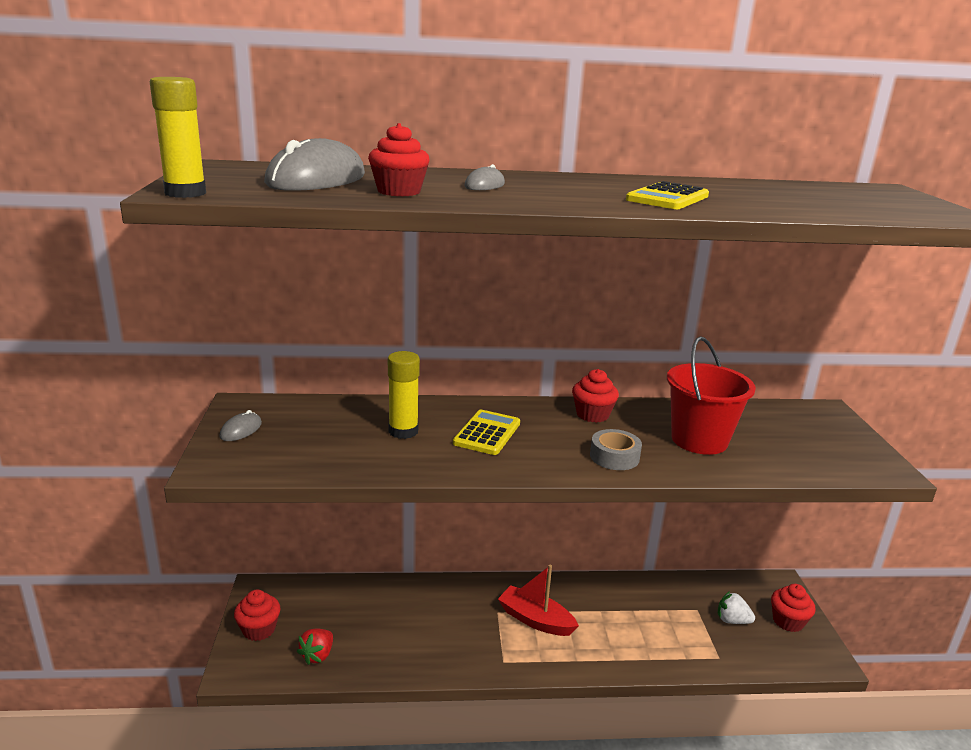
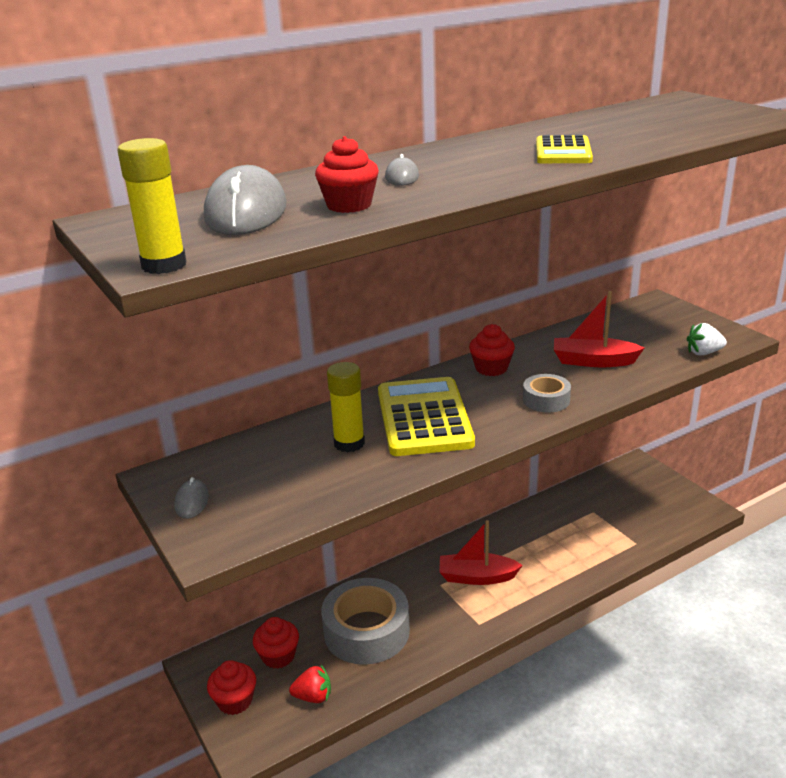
camera: 25 degrees left, 5 degrees up
(317, 655) = (313, 696): red strawberry -> red strawberry turned 90 degrees counterclockwise
(403, 622) = (366, 631): none -> grey tape
(487, 433) = (424, 418): yellow calculator -> yellow calculator, size x1.72
(699, 440) = (593, 361): red bucket -> red boat
(732, 620) = (624, 509): white strawberry -> white strawberry (703, 353)
(788, 621) = (663, 492): red cupcake -> red cupcake (278, 656)

